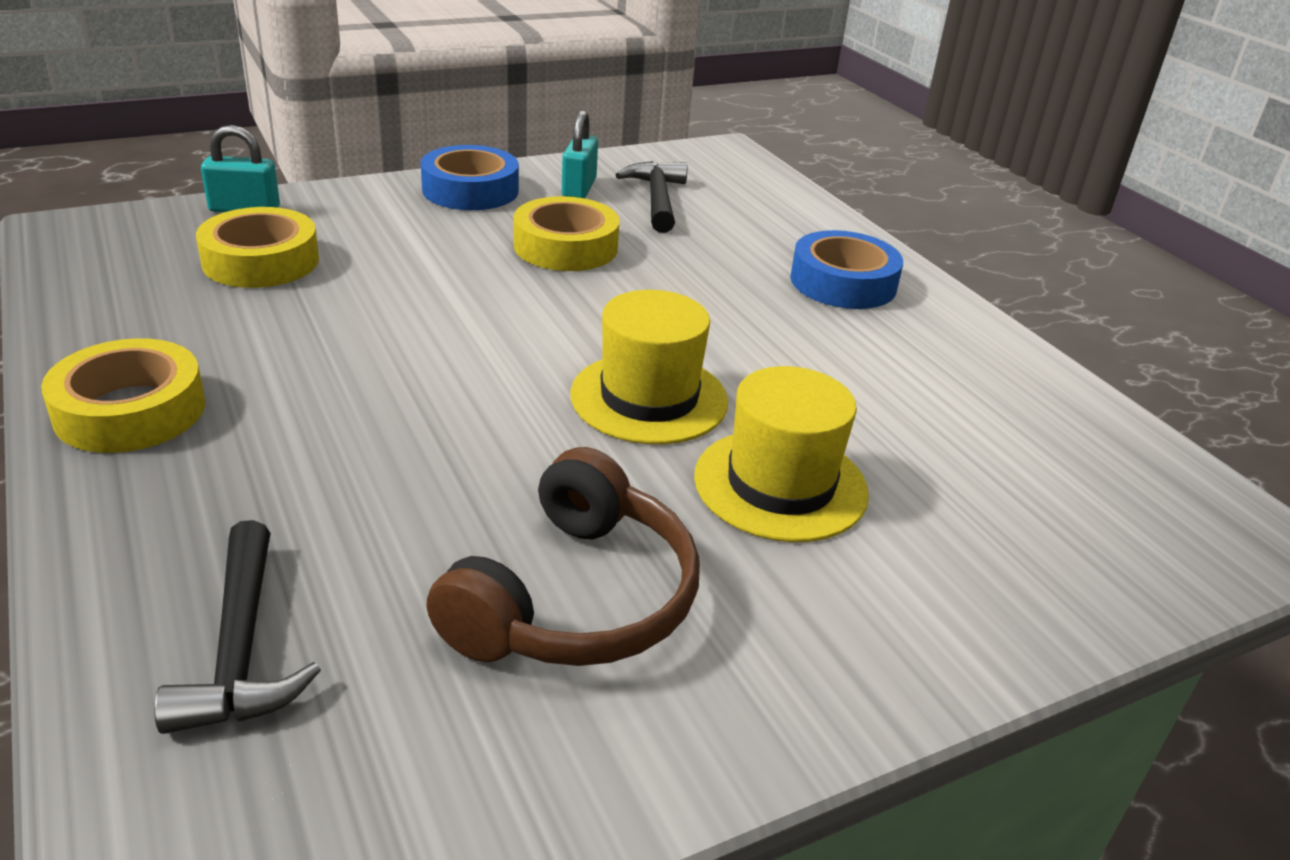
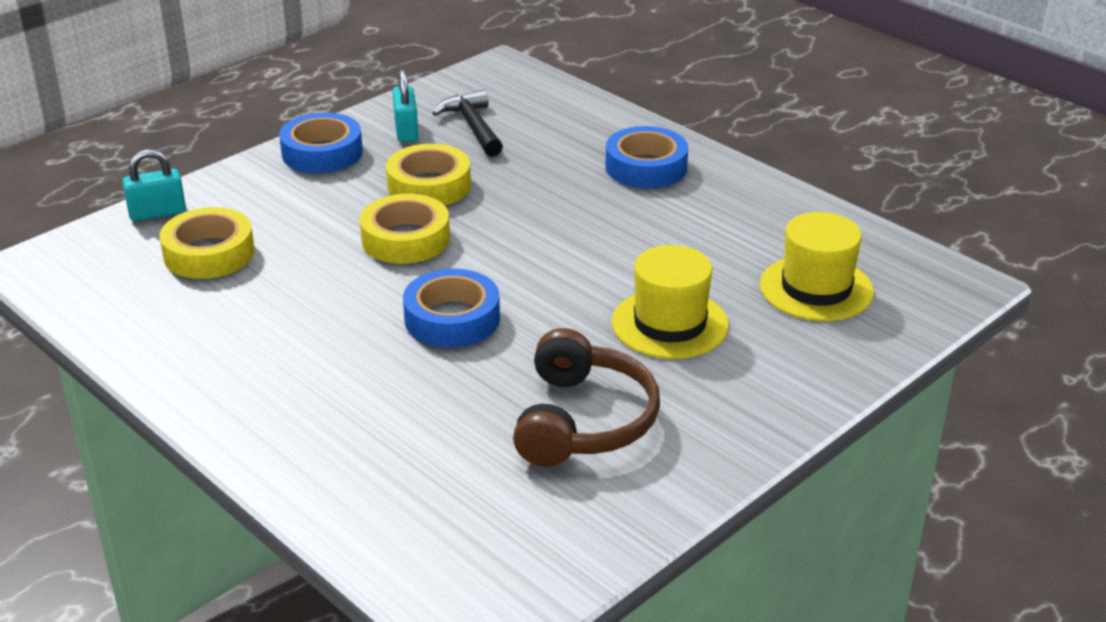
camera: 15 degrees left, 0 degrees up
(130, 410) = (216, 384): yellow tape -> yellow tape (405, 239)
(241, 650) = (411, 496): black hammer -> none
(486, 403) = (452, 319): none -> blue tape
(649, 398) = (557, 288): yellow hat -> yellow hat (816, 288)

